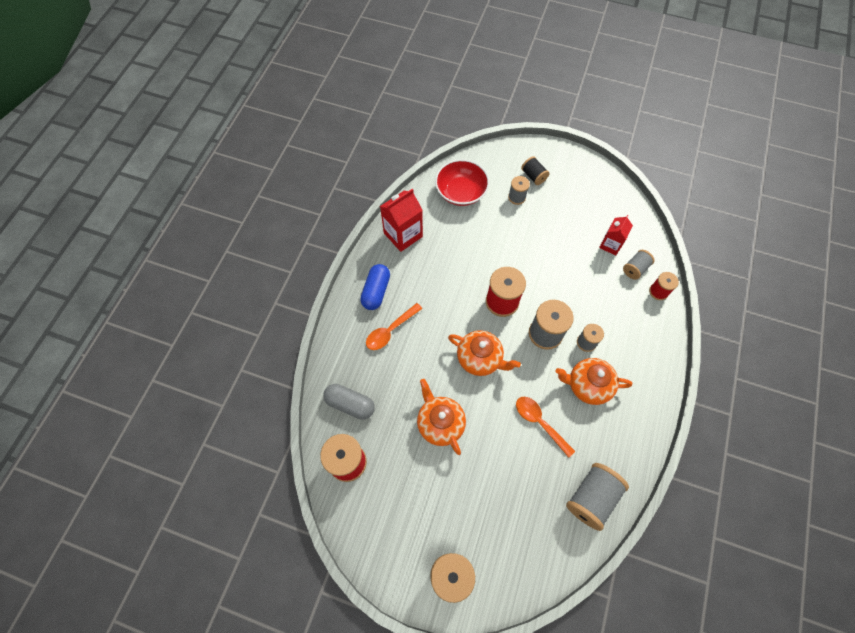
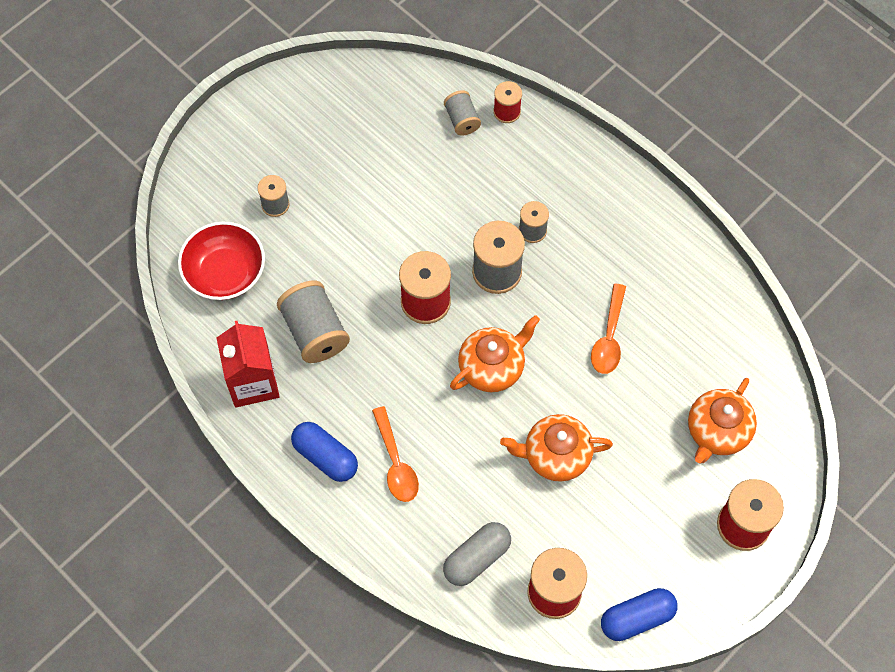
camera: 65 degrees left, 0 degrees up
(352, 525) = (637, 618): none -> blue capsule
(533, 176) = (253, 166): black spool -> none
(539, 422) = (609, 337): orange spoon -> orange spoon turned 60 degrees counterclockwise
(588, 385) = (588, 259): orange teapot -> orange teapot (717, 431)
(591, 498) = (723, 326): grey spool -> grey spool (315, 332)
(610, 245) = (412, 129): red carton -> none

